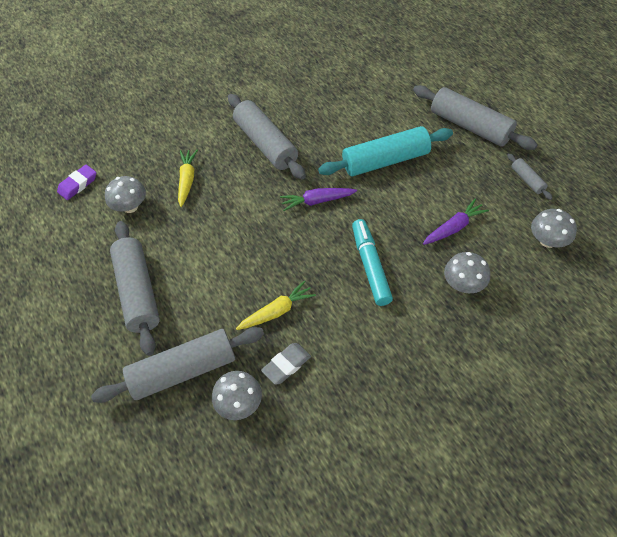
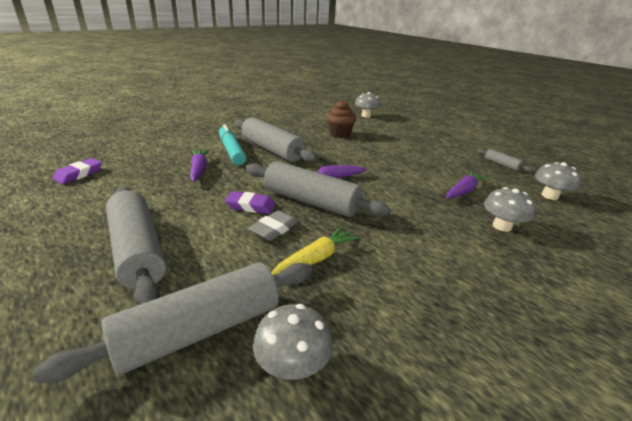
camera: 15 degrees left, 25 degrees down
(130, 207) = (136, 187): grey mushroom -> grey mushroom (366, 116)
(187, 180) = (199, 170): yellow carrot -> purple carrot
(231, 241) = (250, 206): none -> purple eraser
(286, 365) = (346, 310): grey eraser -> grey eraser (274, 229)
(352, 109) = (339, 134): none -> brown cupcake
(370, 266) = (403, 218): turquoise marker -> turquoise marker (231, 151)
(385, 161) = (380, 157): turquoise rolling pin -> none
(470, 126) = (436, 141): grey rolling pin -> grey rolling pin (311, 201)

